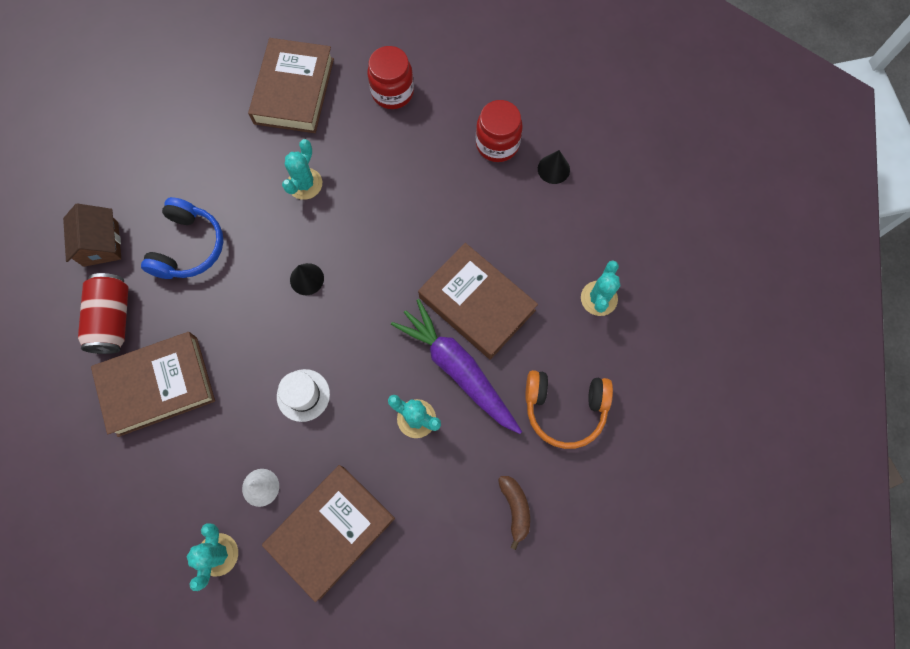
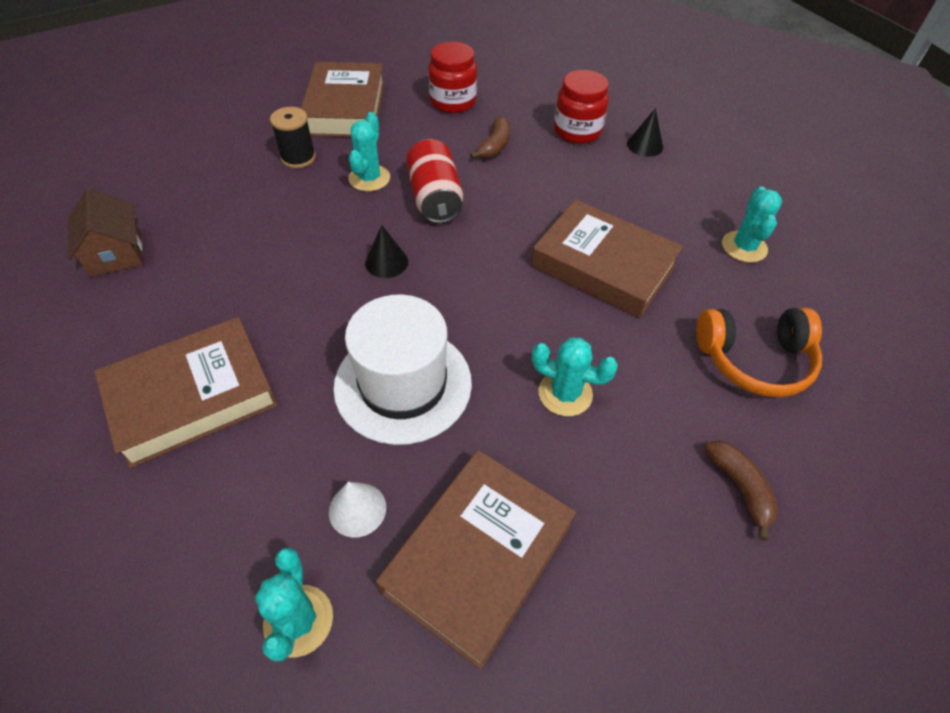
camera: 10 degrees left, 20 degrees down
(113, 319) = (129, 327): red can -> red can (435, 198)
(189, 247) = (232, 245): blue headphones -> none
(247, 152) = (298, 158): none -> black spool
(303, 395) = (403, 384): white hat -> white hat, size x1.85
(419, 155) = (494, 146): none -> brown banana
(458, 369) = (602, 333): purple carrot -> none

